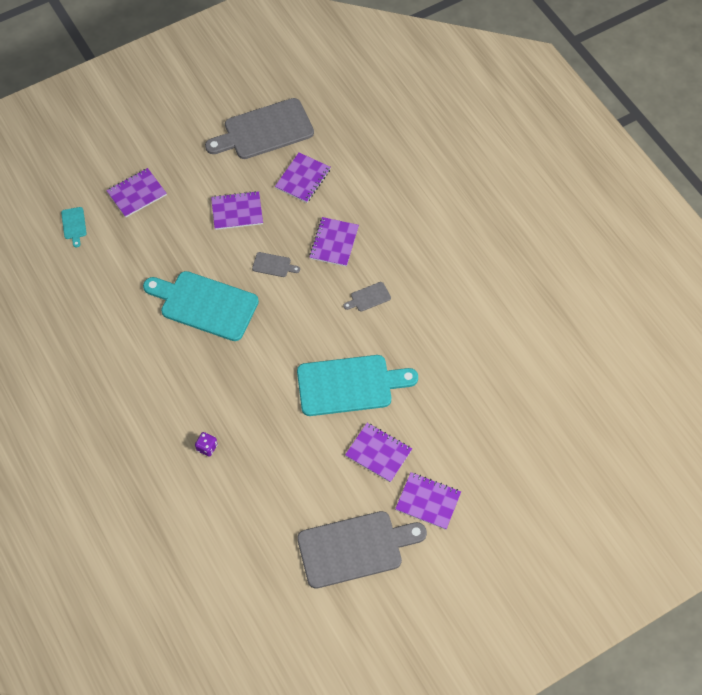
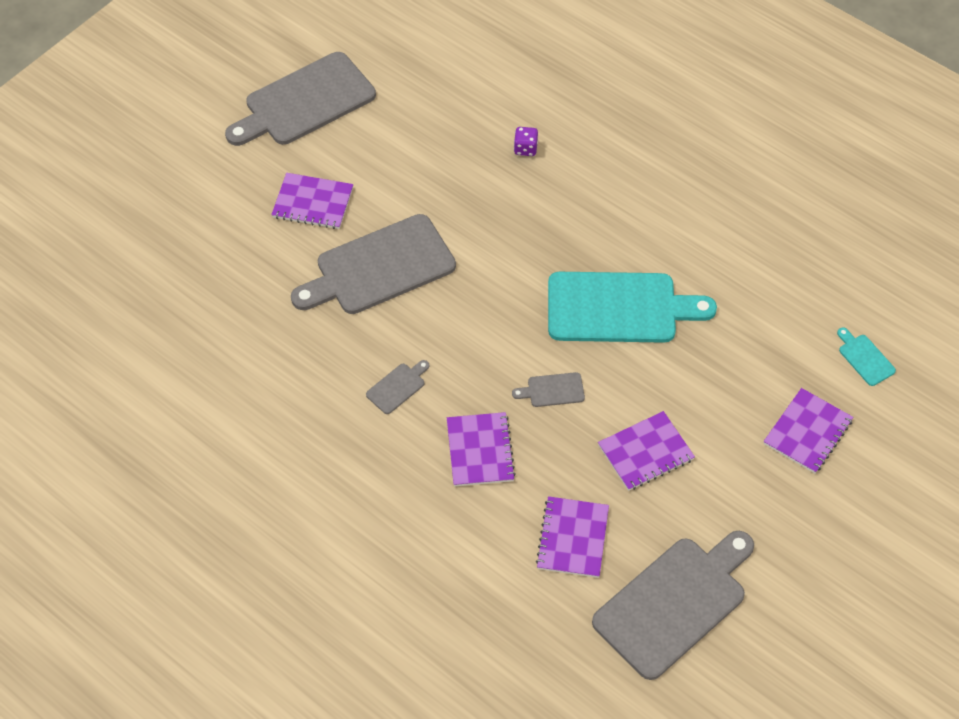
camera: 160 degrees right, 5 degrees down
(349, 385) = (379, 267): turquoise cutting board -> grey cutting board
(428, 501) = (234, 170): purple notebook -> none

